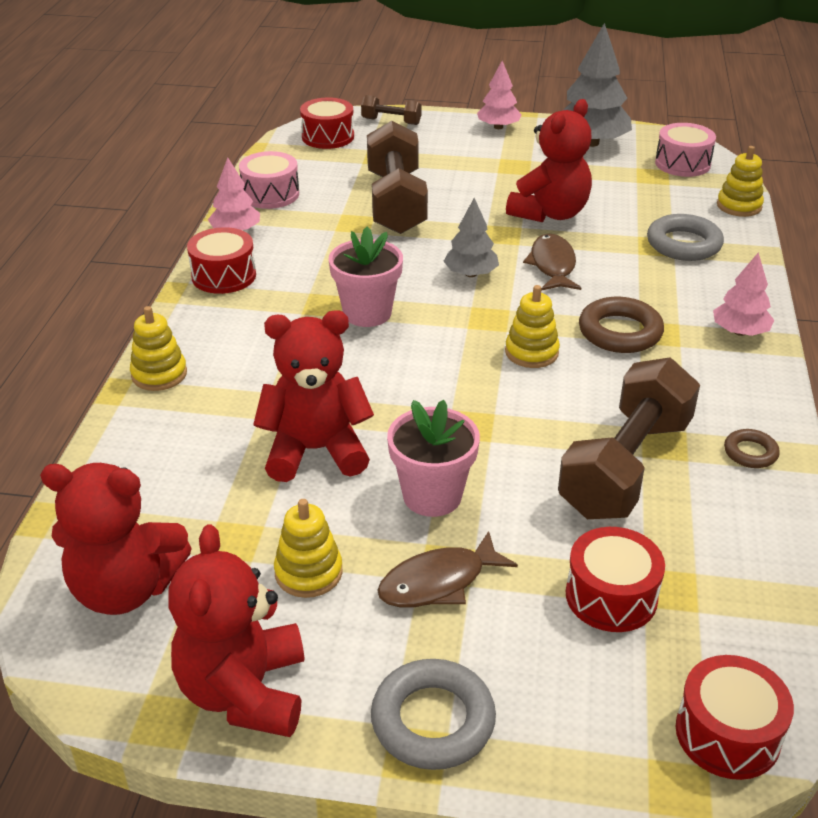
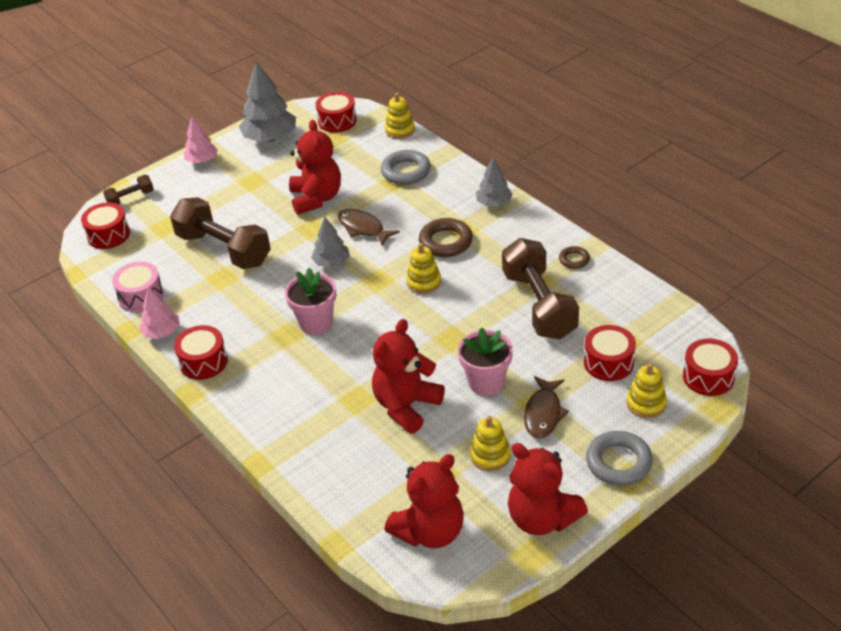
camera: 45 degrees left, 5 degrees up
(159, 374) = (267, 437): yellow stacking toy -> yellow stacking toy (646, 404)
(682, 164) = (337, 121): pink drum -> red drum
(740, 332) = (494, 203): pink tree -> grey tree

